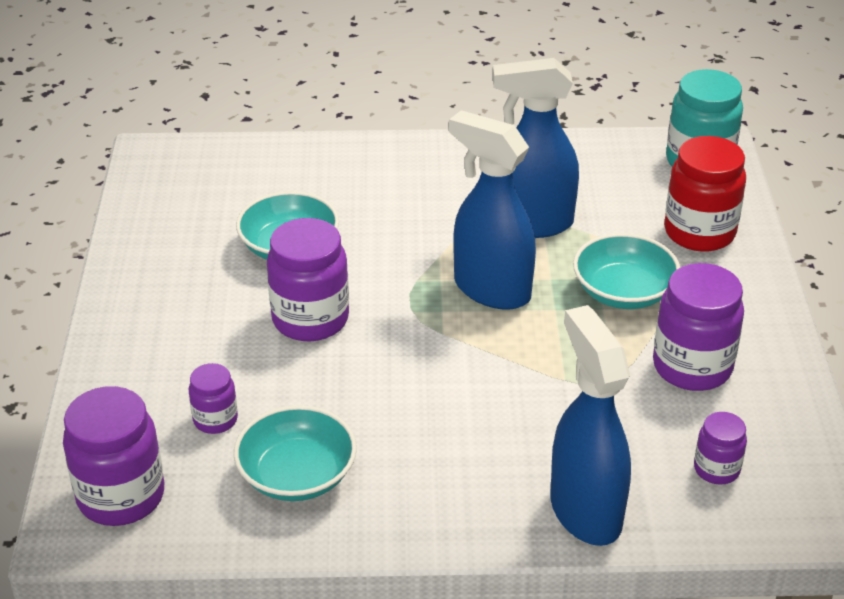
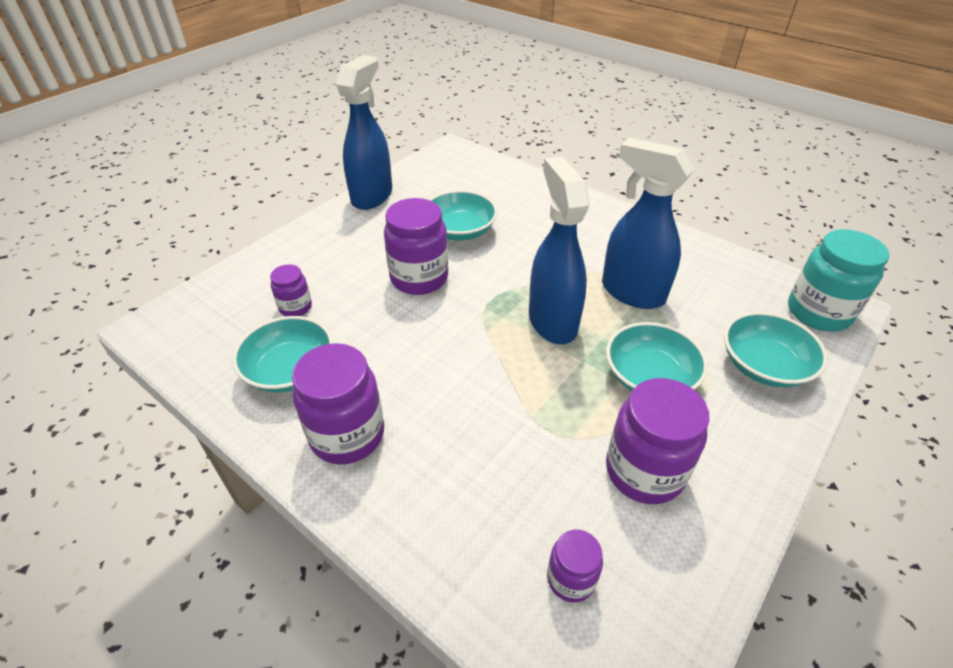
camera: 40 degrees right, 5 degrees up
(121, 496) = (196, 322): purple jar -> purple jar (347, 435)
(585, 511) = (427, 533): blue spray bottle -> blue spray bottle (372, 196)
(699, 232) = (764, 366): red jar -> turquoise bowl

